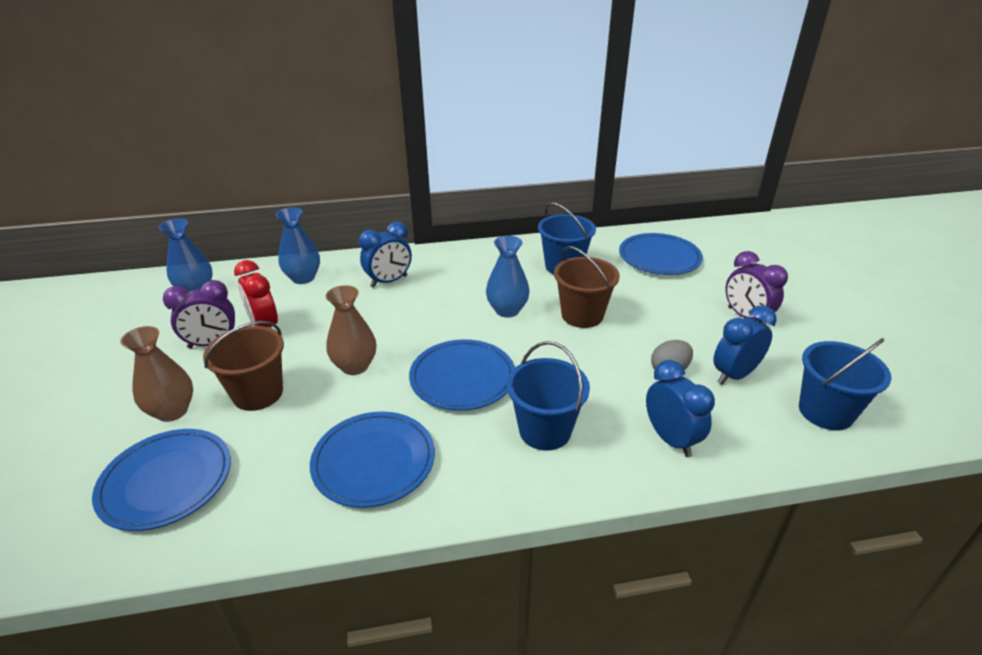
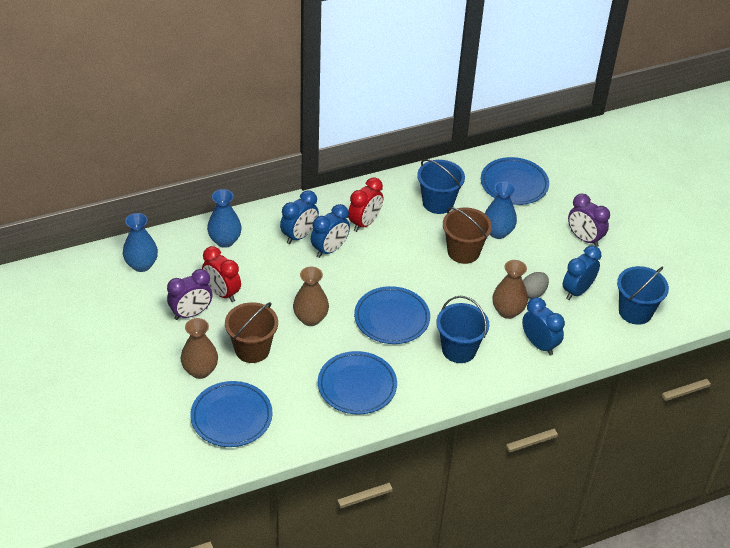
camera: 15 degrees left, 10 degrees up
(417, 297) = (329, 249): none -> blue clock
(470, 277) = (364, 223): none -> red clock
(507, 310) = (405, 254): blue vase -> blue vase (498, 232)
(628, 388) = (507, 311): none -> brown vase

